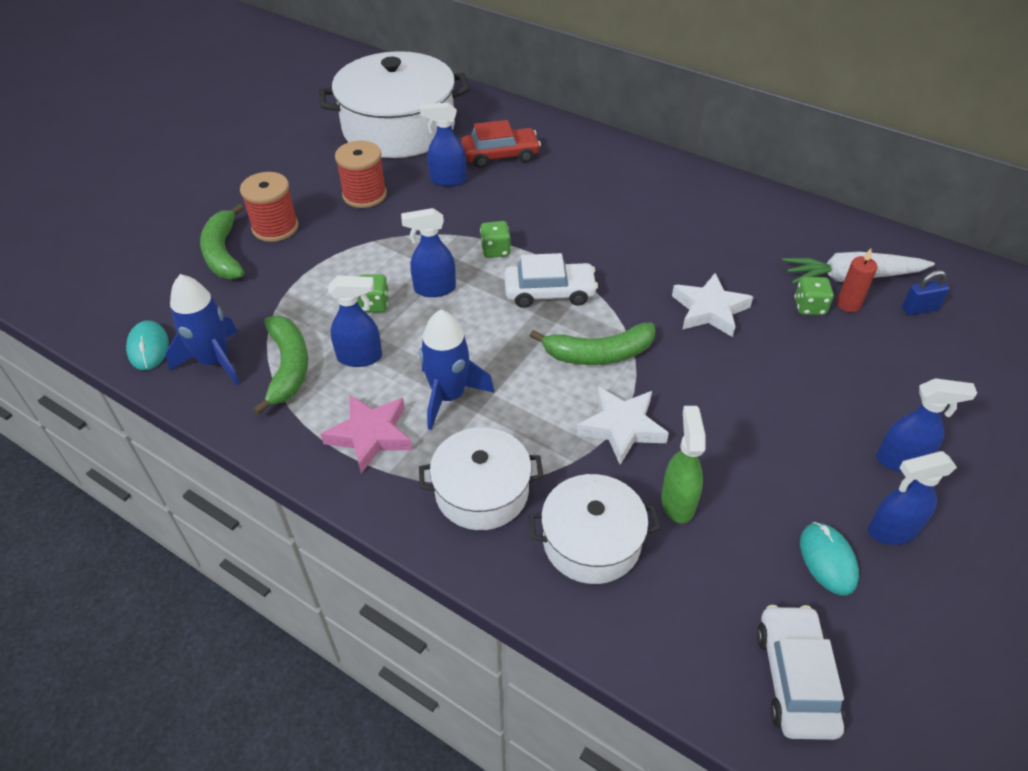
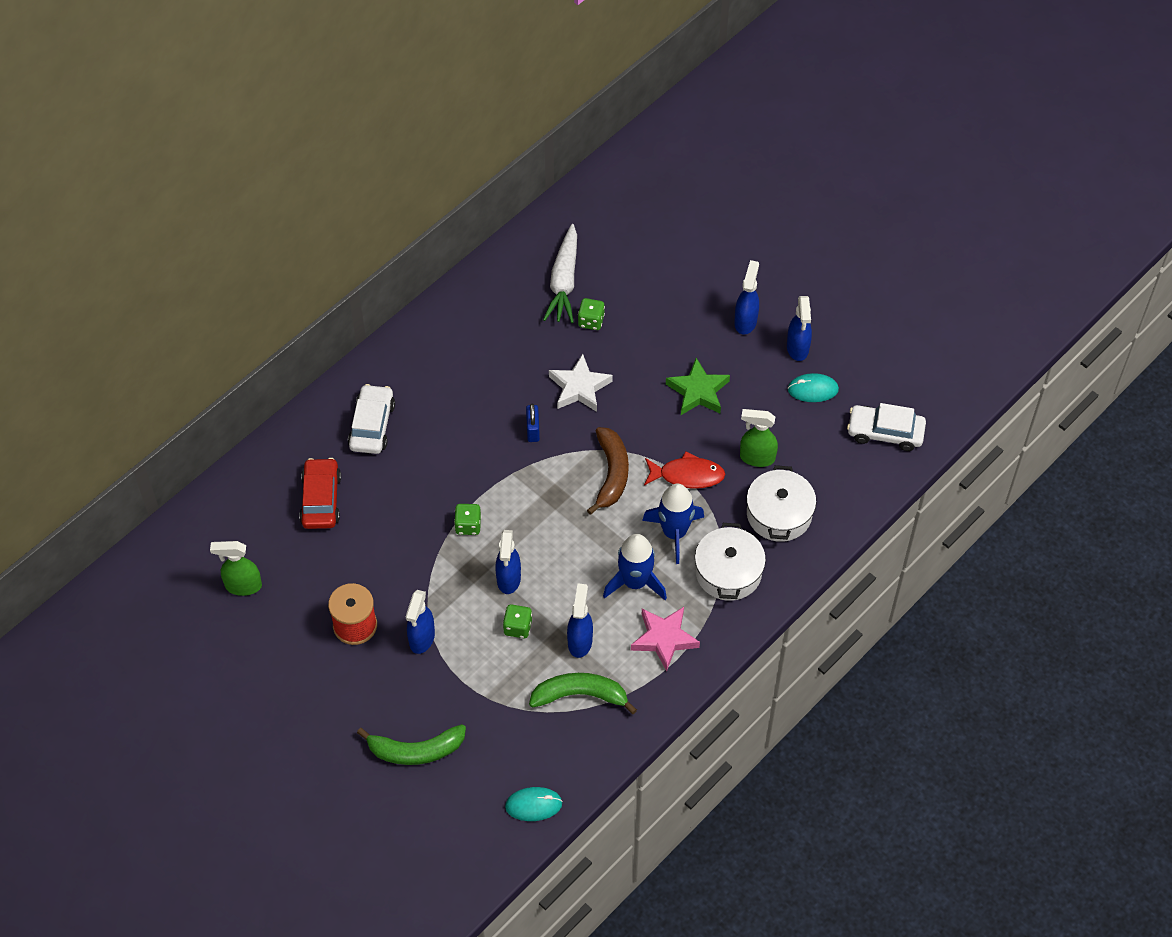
camera: 80 degrees left, 10 degrees up
(214, 361) = (561, 751): blue rocket -> blue rocket (674, 533)
(275, 227) = (387, 705): red spool -> none
(398, 128) = (243, 586): white pot -> green spray bottle
(447, 180) = (350, 551): blue spray bottle -> blue spray bottle (421, 638)
(549, 292) = (533, 494): white car -> white car (372, 425)
(599, 354) = (611, 473): green banana -> brown banana
(621, 427) = (687, 475): white star -> red fish
(758, 422) = (698, 391): none -> green star
(848, 304) = (594, 295): red candle -> none
(919, 309) = (609, 253): blue padlock -> blue padlock (533, 430)

